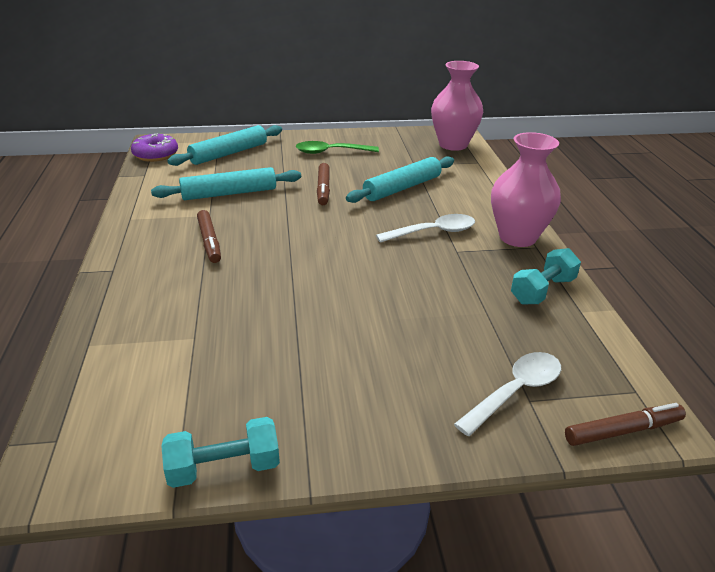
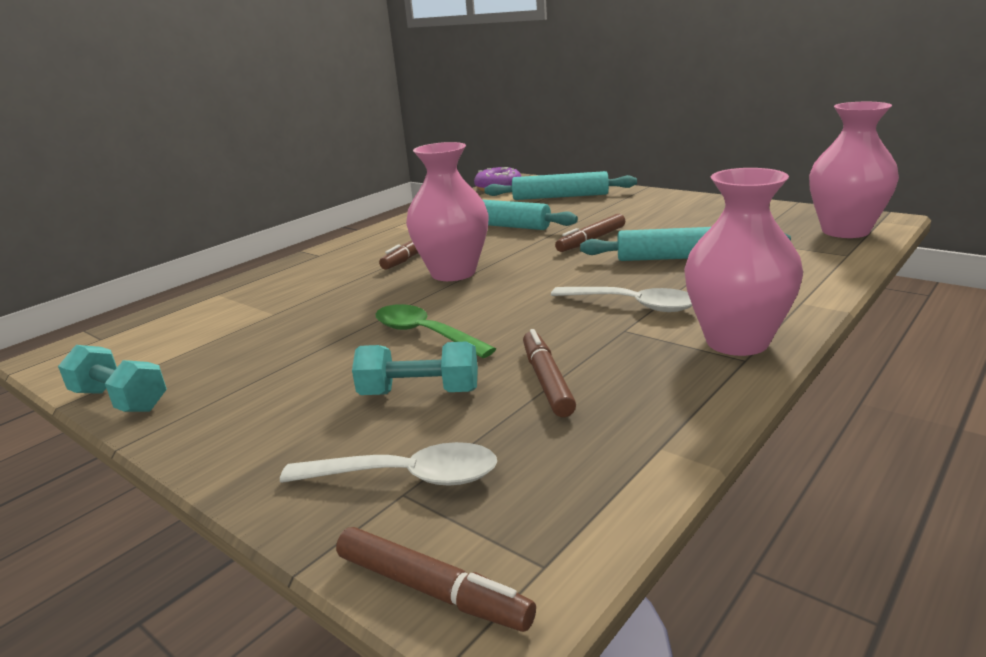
camera: 50 degrees right, 10 degrees down
(275, 247) = (453, 273): none -> pink vase
(331, 152) = (664, 212): green spoon -> green spoon (425, 334)
(476, 300) = (547, 381): none -> brown marker
(542, 290) = (651, 404): turquoise dumbbell -> turquoise dumbbell (419, 393)

